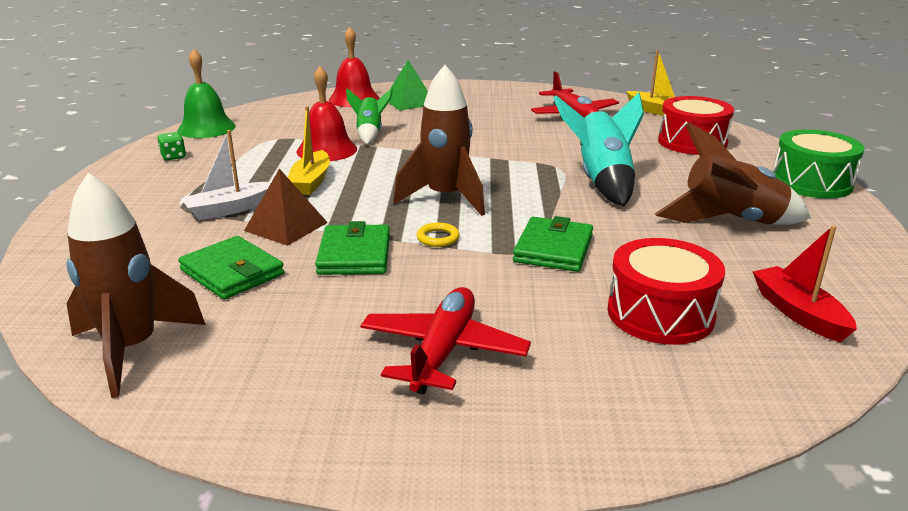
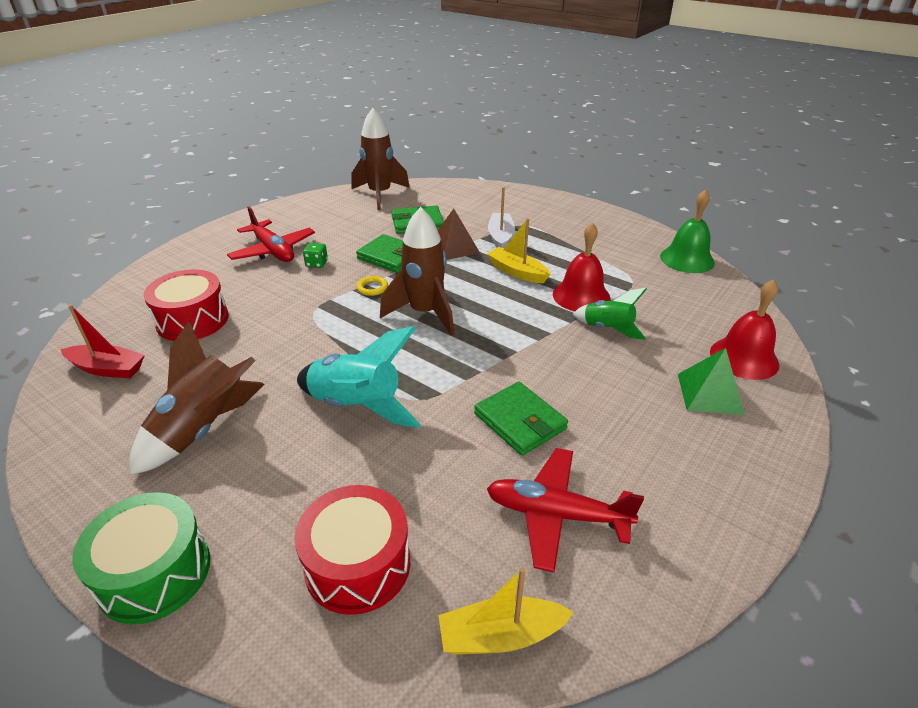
camera: 125 degrees right, 10 degrees up
(173, 157) = (622, 236): green dice -> green dice (316, 264)
(553, 249) = (300, 322): green wallet -> green wallet (520, 421)

